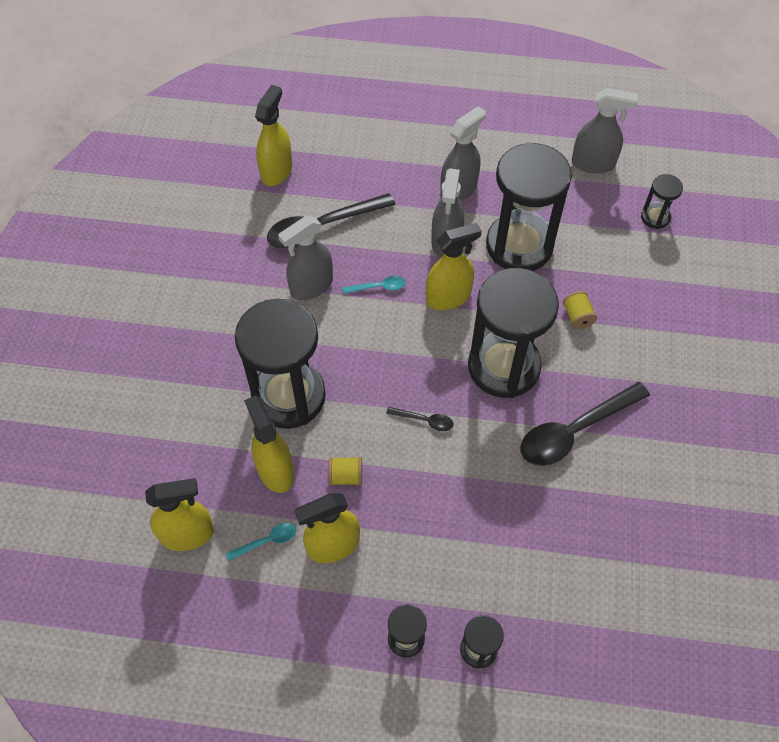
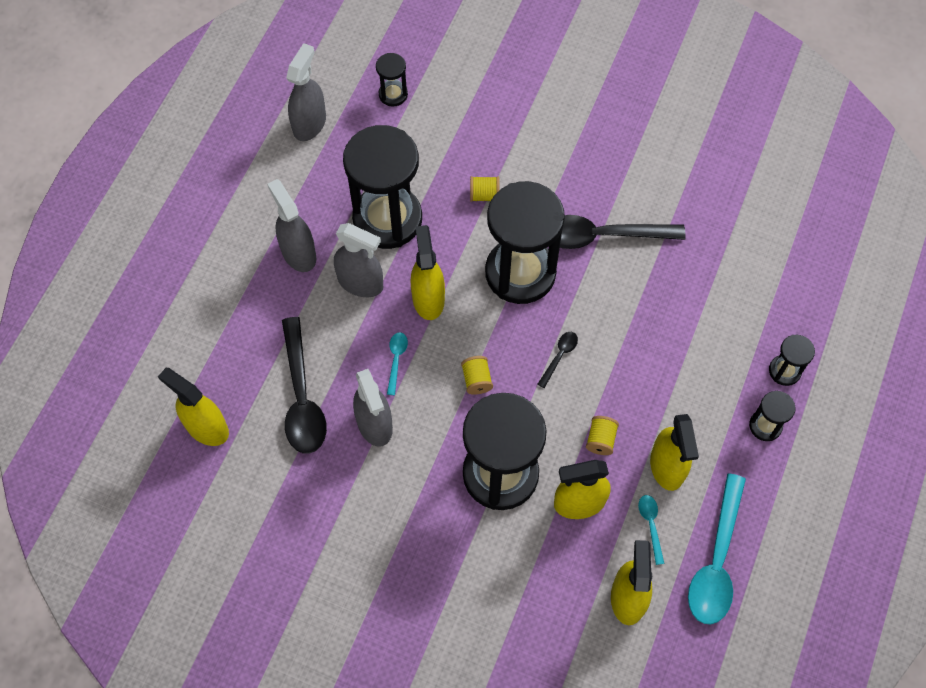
camera: 75 degrees left, 5 degrees up
(241, 613) = (716, 561): none -> turquoise spoon
(378, 355) = (477, 380): none -> yellow spool
(574, 431) = (602, 236): black spoon -> black spoon turned 105 degrees clockwise

